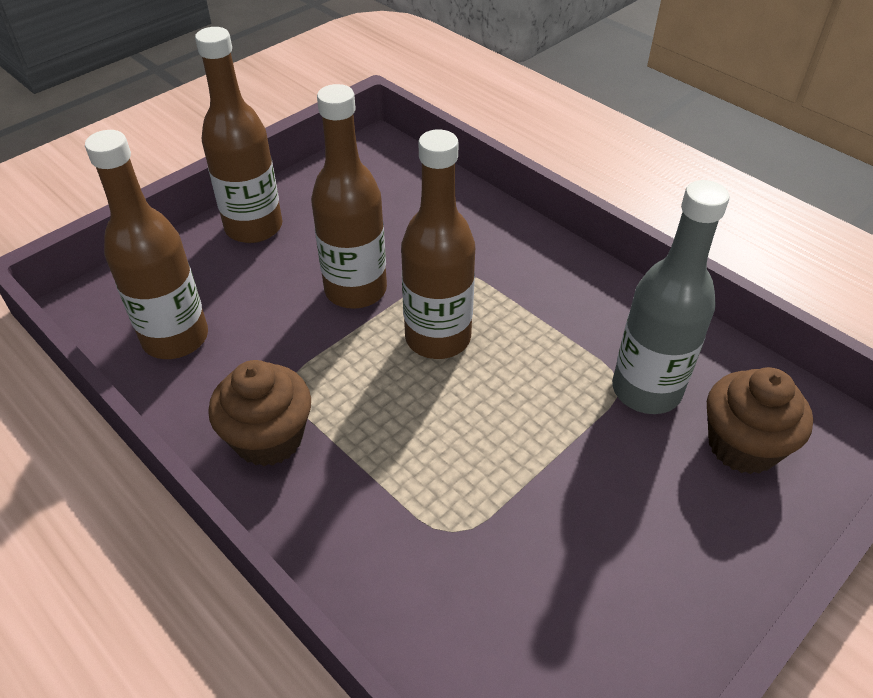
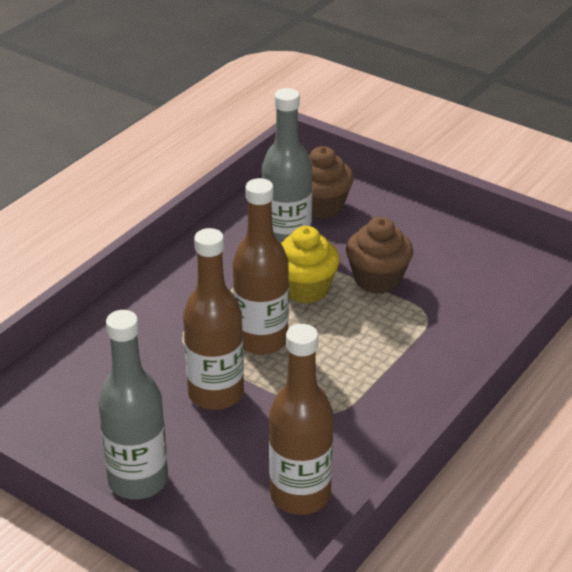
camera: 100 degrees left, 10 degrees down
(254, 227) = (138, 480): brown bottle -> grey bottle
(269, 438) = (386, 412): brown cupcake -> brown cupcake (377, 279)
(535, 394) = (305, 289): none -> yellow cupcake

